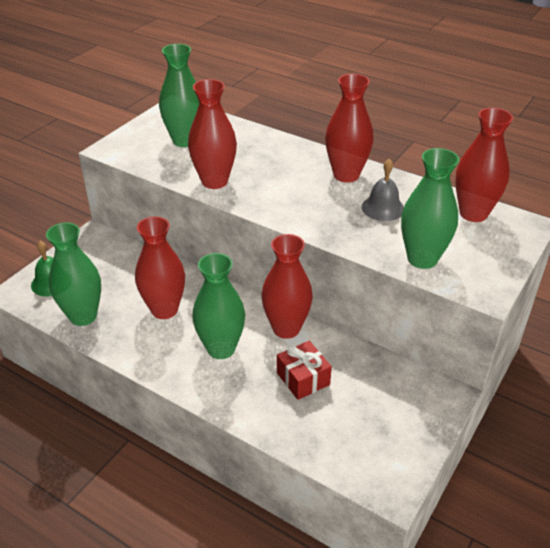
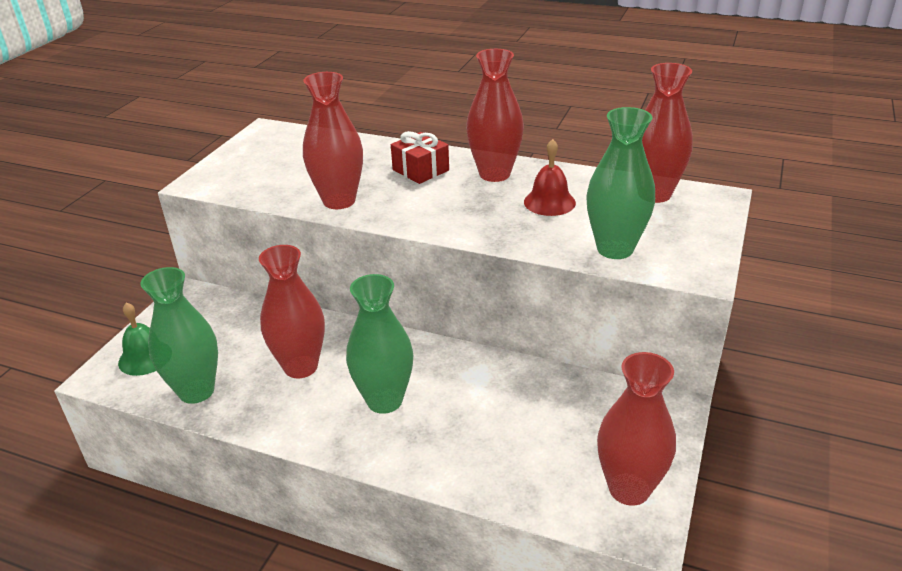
camera: 10 degrees left, 5 degrees down
(184, 141) = (289, 163): green vase -> none
(286, 328) = (458, 364): red vase -> red vase (629, 489)
(303, 379) = (496, 418): red gift -> red gift (420, 170)
(383, 208) = (549, 202): grey bell -> red bell

